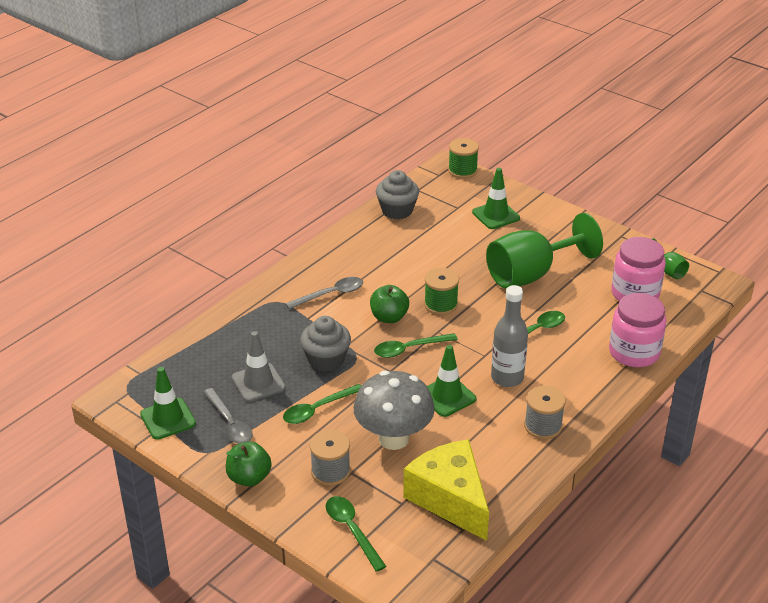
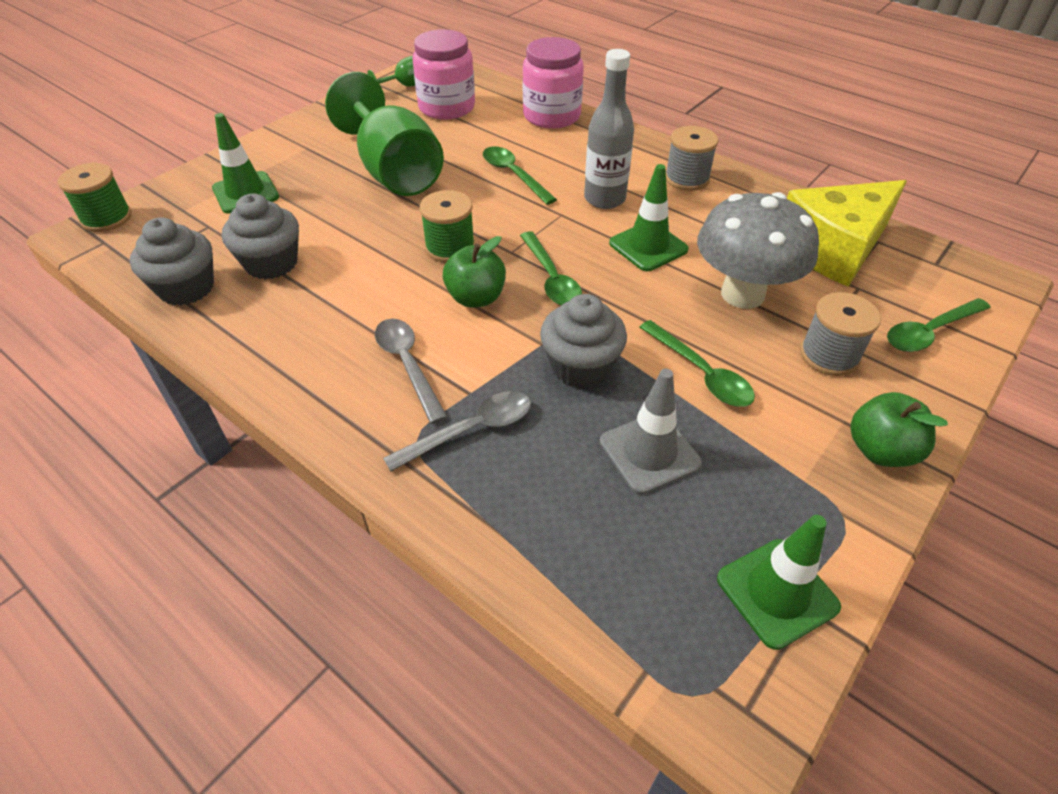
camera: 90 degrees left, 10 degrees up
(230, 423) = (762, 487): grey spoon -> grey spoon (471, 430)
(421, 236) = (271, 263): none -> grey cupcake

